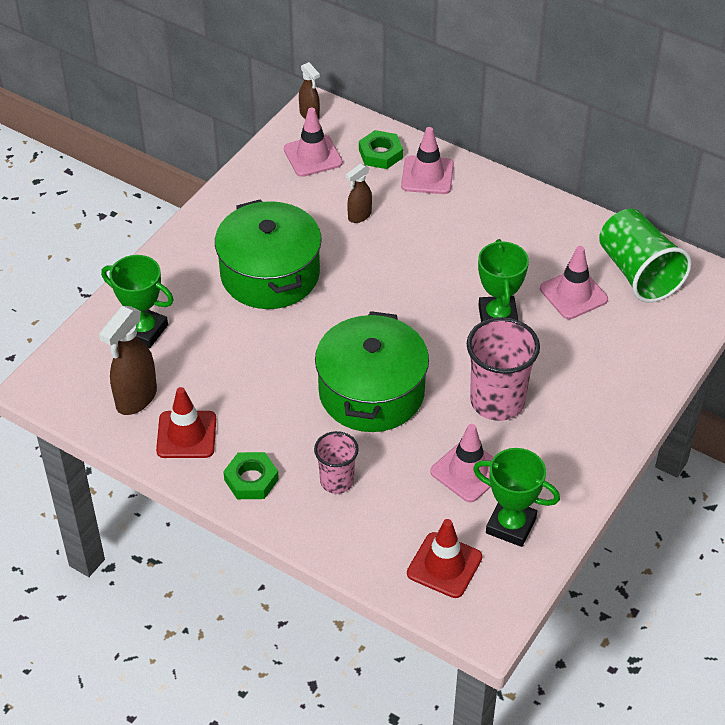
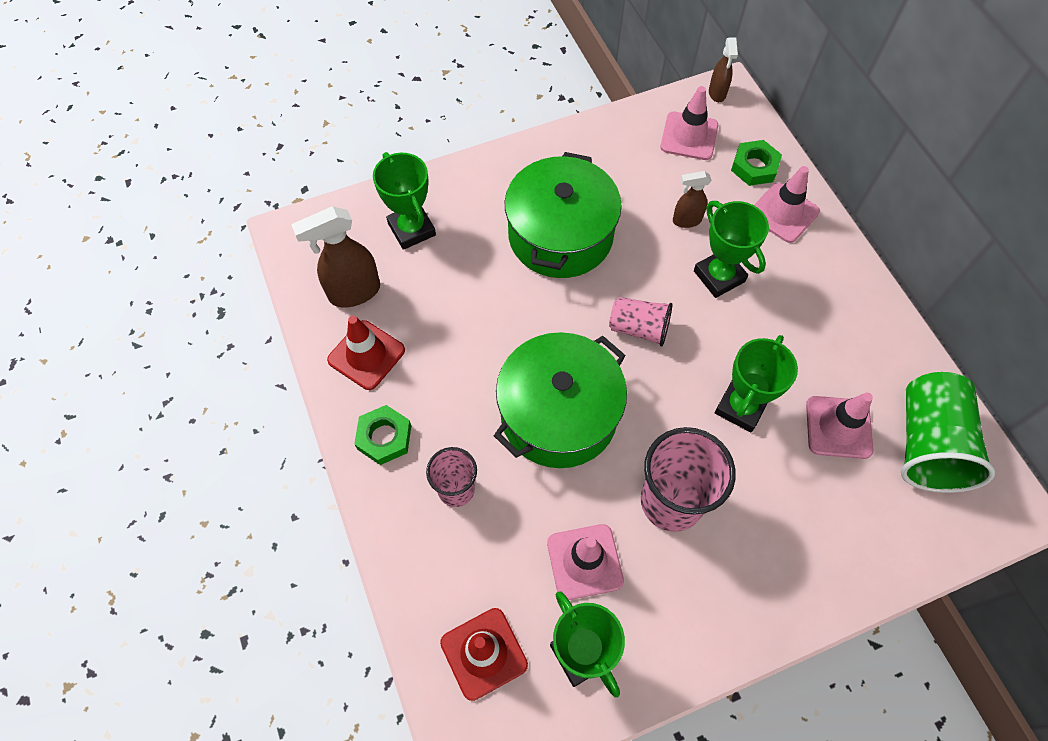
camera: 35 degrees right, 15 degrees up
(384, 306) = (639, 328): none -> pink cup
(414, 241) = (719, 276): none -> green trophy

